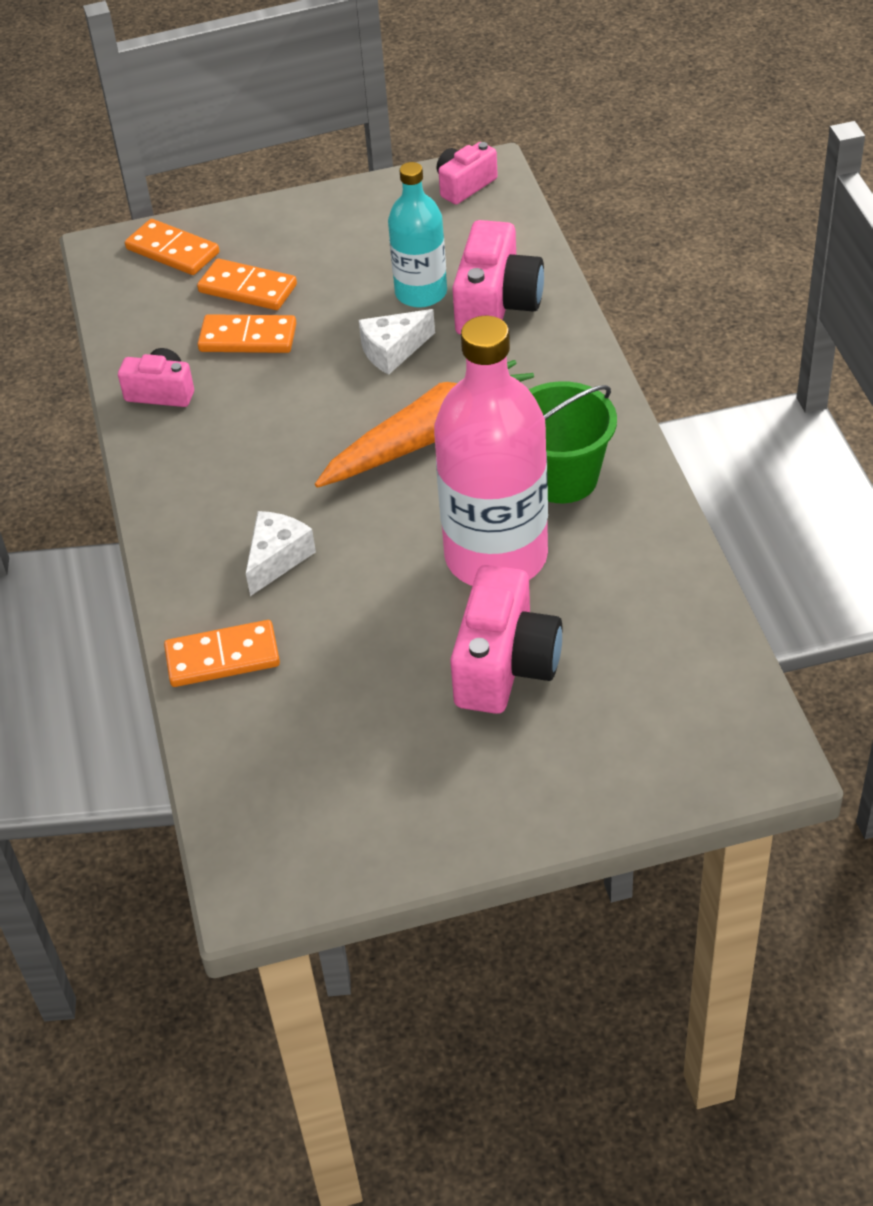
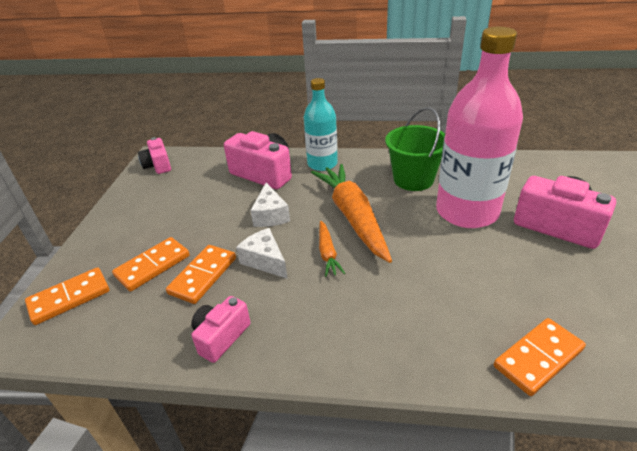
camera: 70 degrees left, 10 degrees down
(222, 657) = (538, 358): orange domino -> orange domino turned 45 degrees clockwise
(277, 558) = (438, 305): white cheese -> white cheese (265, 261)
(334, 433) = (327, 253): none -> orange carrot
(421, 293) = (230, 196): turquoise bottle -> turquoise bottle (322, 164)

